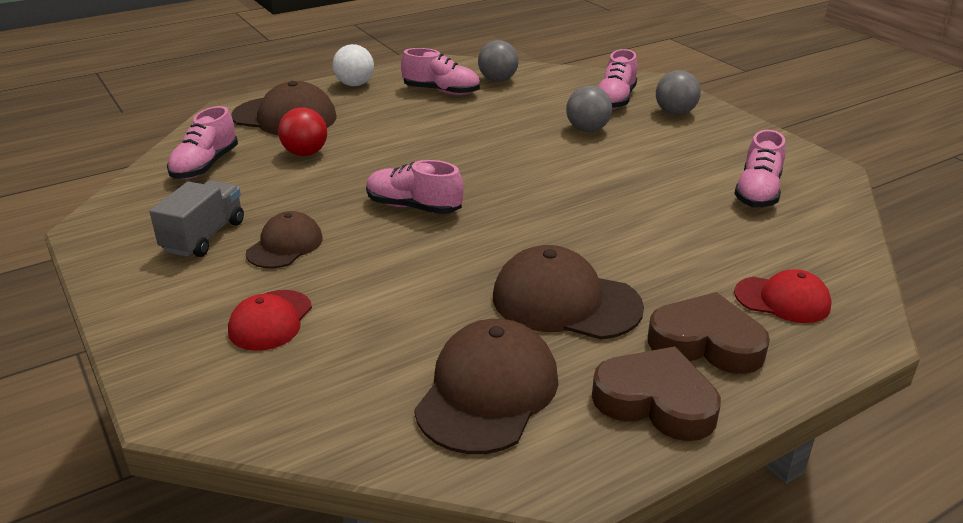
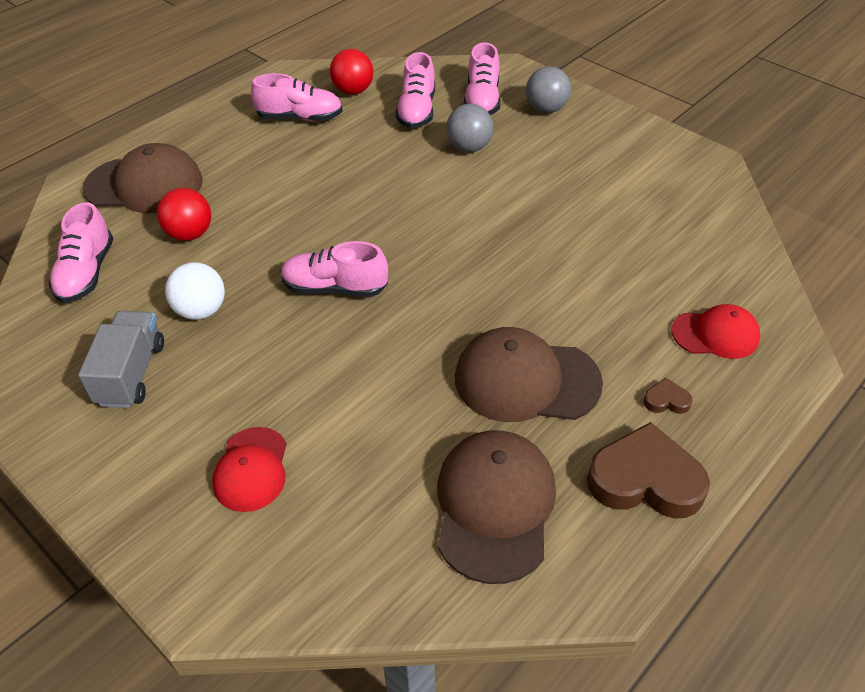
camera: 15 degrees left, 15 degrees up
(285, 245) = (223, 367): brown cap -> none
(355, 84) = (202, 122): white ball -> white ball (201, 310)
(498, 80) = (353, 91): grey ball -> red ball
(706, 342) = (666, 400): brown heart -> brown heart, size x0.43
(757, 192) = (655, 203): pink shoe -> pink shoe (417, 111)

